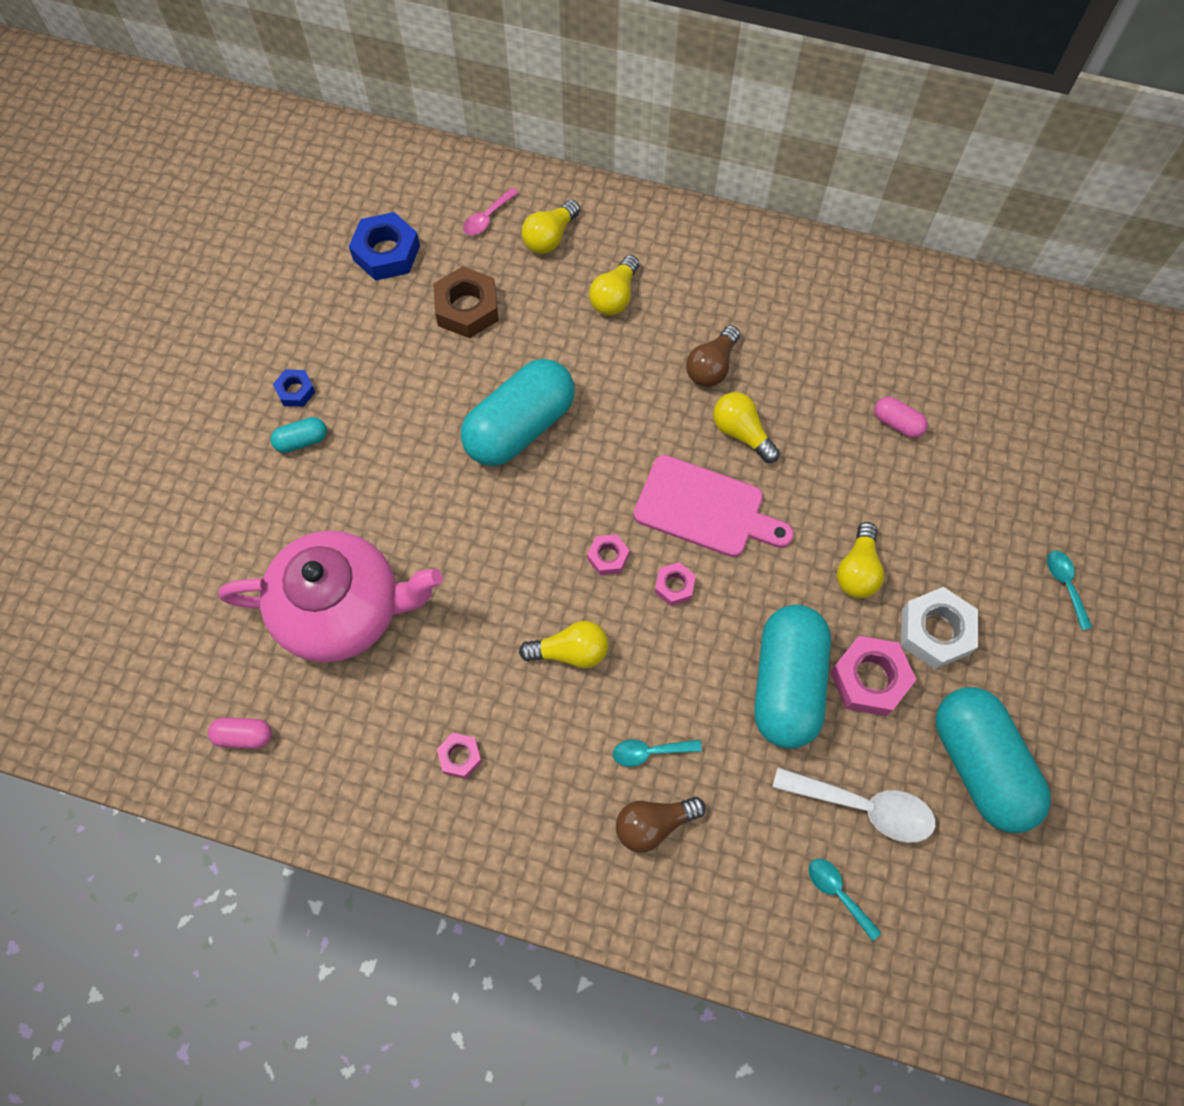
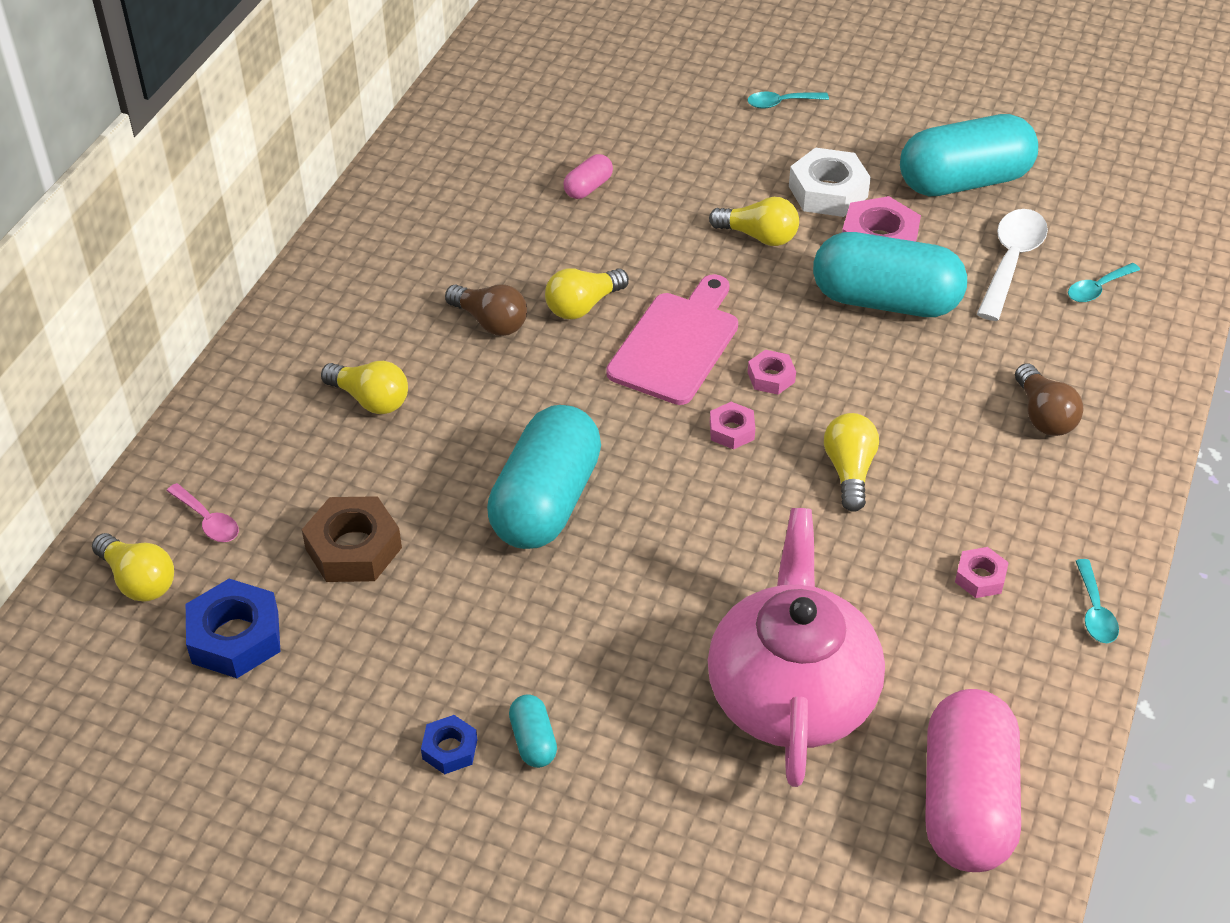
camera: 85 degrees left, 20 degrees down
(244, 736) = (966, 802): pink capsule -> pink capsule, size x2.35
(520, 427) = (546, 502): turquoise capsule -> turquoise capsule turned 60 degrees clockwise
(550, 237) = (260, 456): yellow light bulb -> yellow light bulb (138, 580)
(649, 752) = (964, 412): turquoise spoon -> turquoise spoon (1094, 611)

